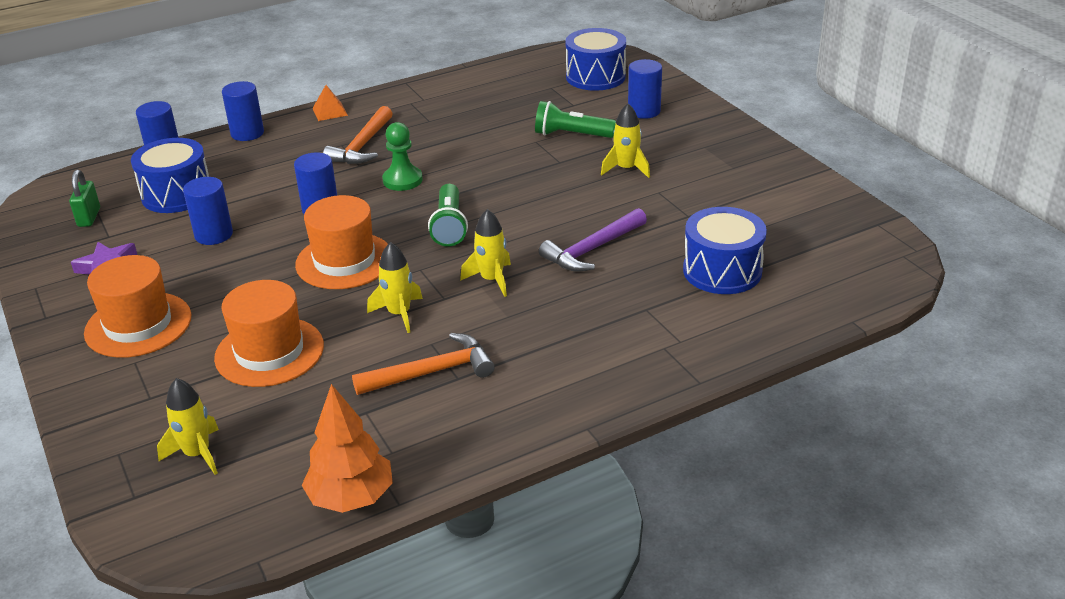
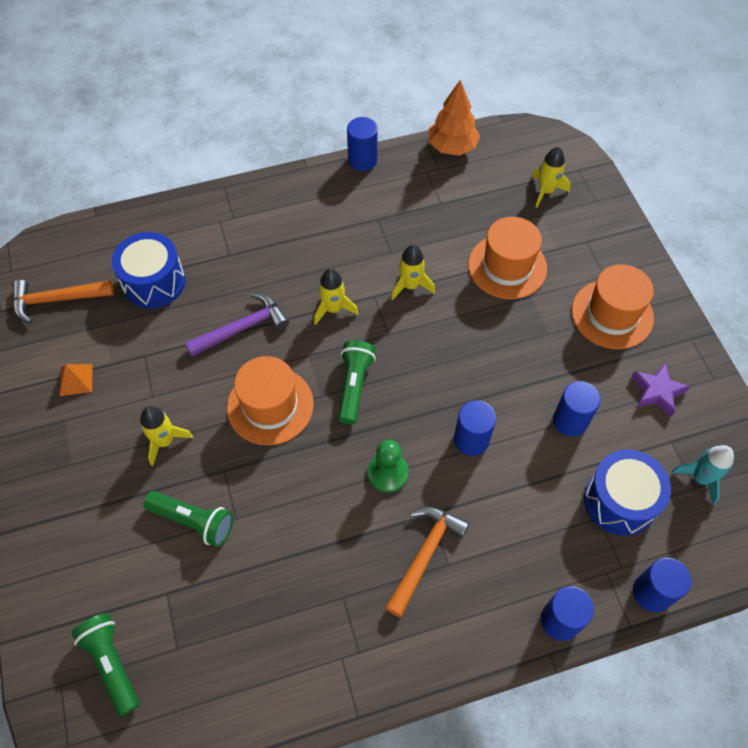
camera: 170 degrees left, 25 degrees up
(89, 217) = (700, 478): green padlock -> turquoise rocket
(330, 111) = (461, 654): orange pyramid -> orange pyramid (76, 380)
(344, 261) = (450, 357): orange hat -> orange hat (270, 406)
(432, 372) = (394, 226): orange hammer -> orange hammer (57, 300)
(595, 77) = (112, 663): blue drum -> green flashlight
(644, 111) = (94, 555): blue cylinder -> blue cylinder (362, 160)

